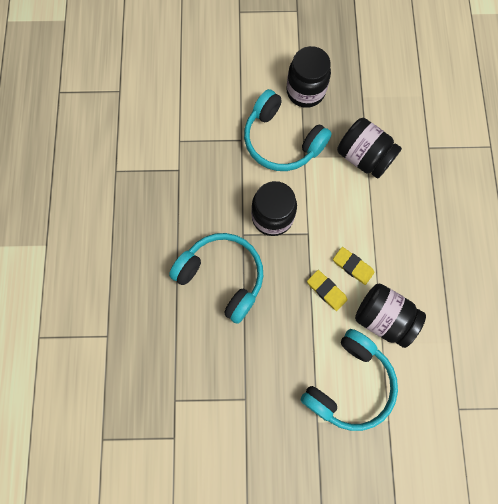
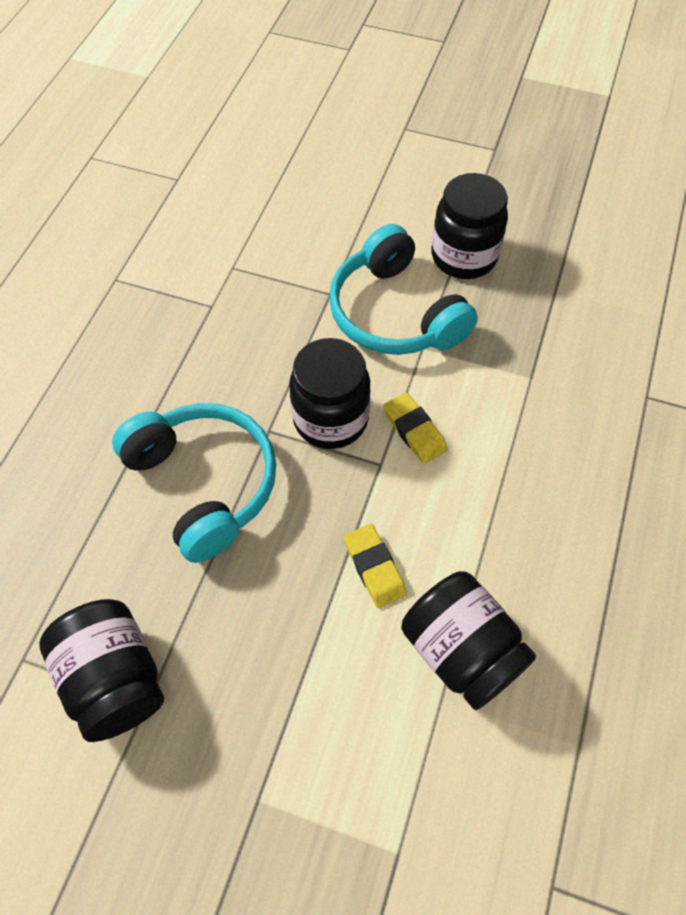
camera: 20 degrees right, 15 degrees down
(349, 383) = (349, 749): turquoise headphones -> none
(352, 266) = (438, 543): yellow eraser -> yellow eraser (414, 430)
(363, 157) = (525, 377): black jar -> black jar (114, 679)

